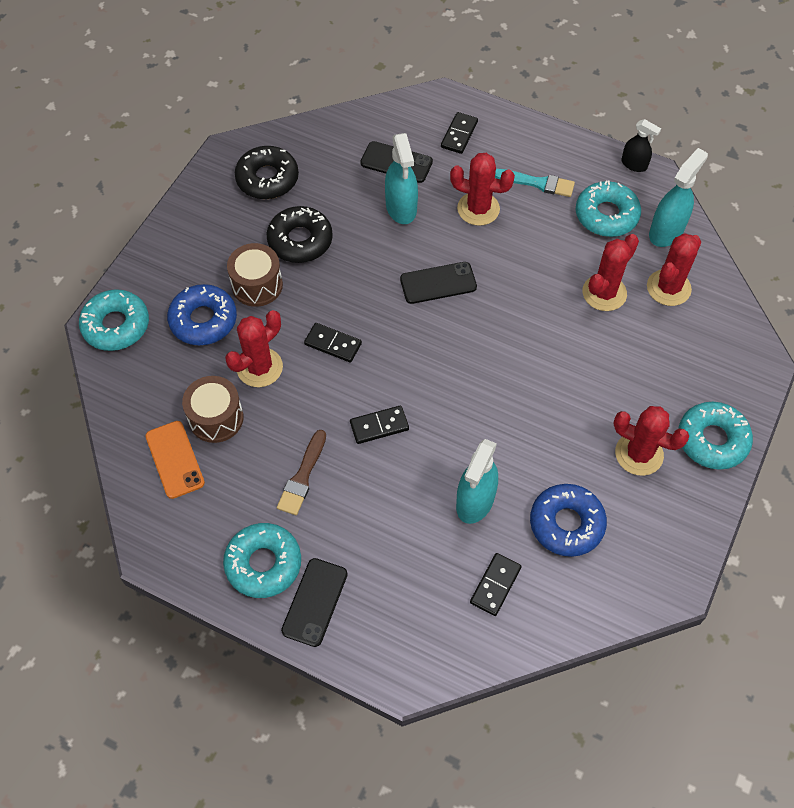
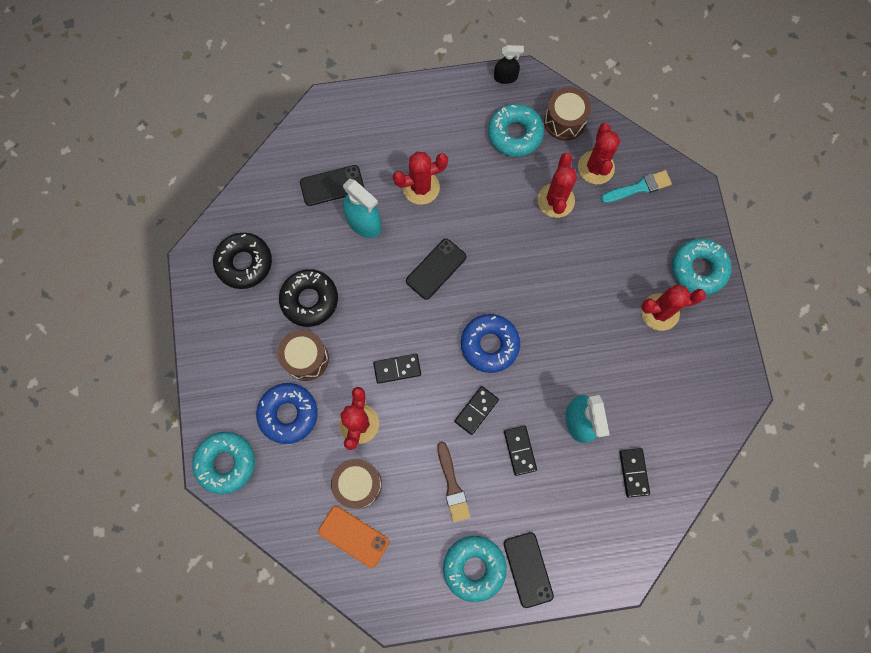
camera: 35 degrees left, 15 degrees up
(459, 134) = (361, 131): black domino -> black domino (520, 450)
(537, 183) = (448, 137): turquoise brush -> turquoise brush (638, 188)
(566, 524) = (648, 396): blue donut -> blue donut (489, 345)
(666, 231) = (564, 121): turquoise spray bottle -> brown drum

